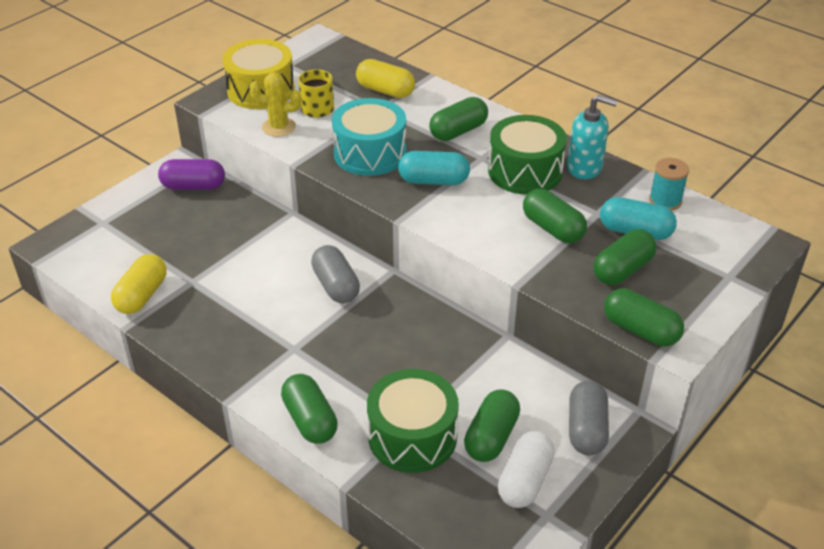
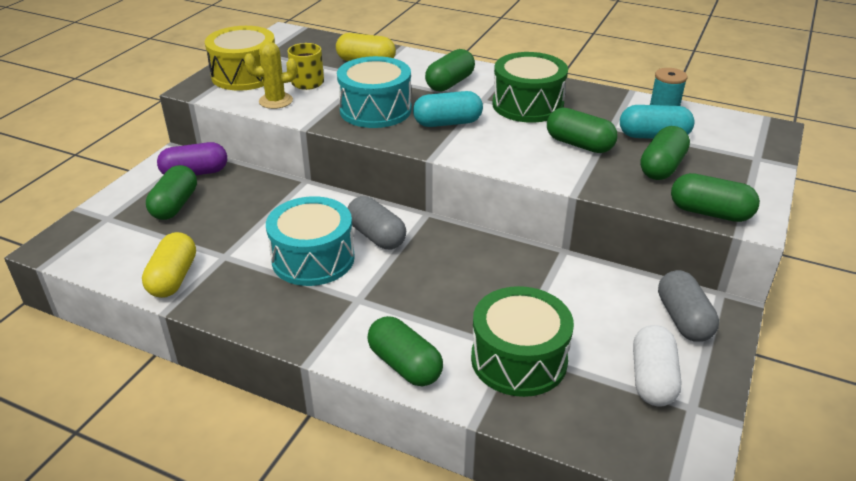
camera: 15 degrees left, 5 degrees down
(269, 299) = (313, 259): none -> turquoise drum
(491, 437) = (597, 344): green capsule -> green capsule (175, 205)
(585, 168) = (579, 95): turquoise soap dispenser -> none

